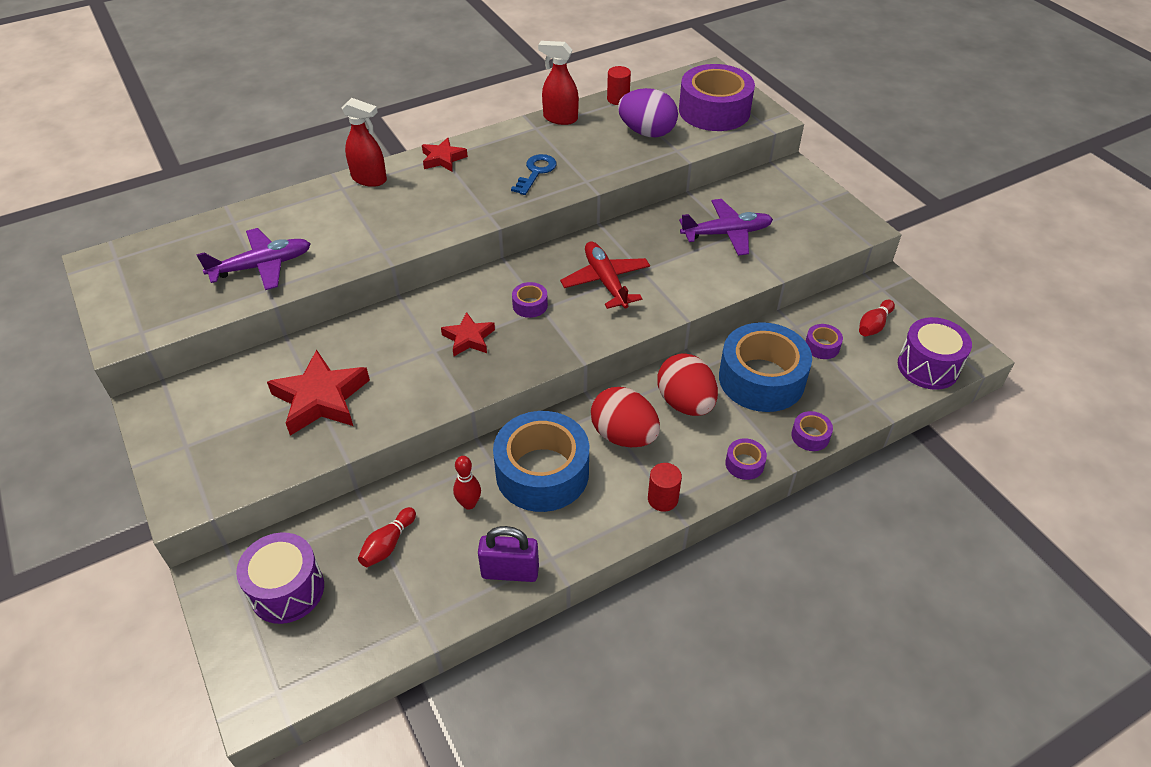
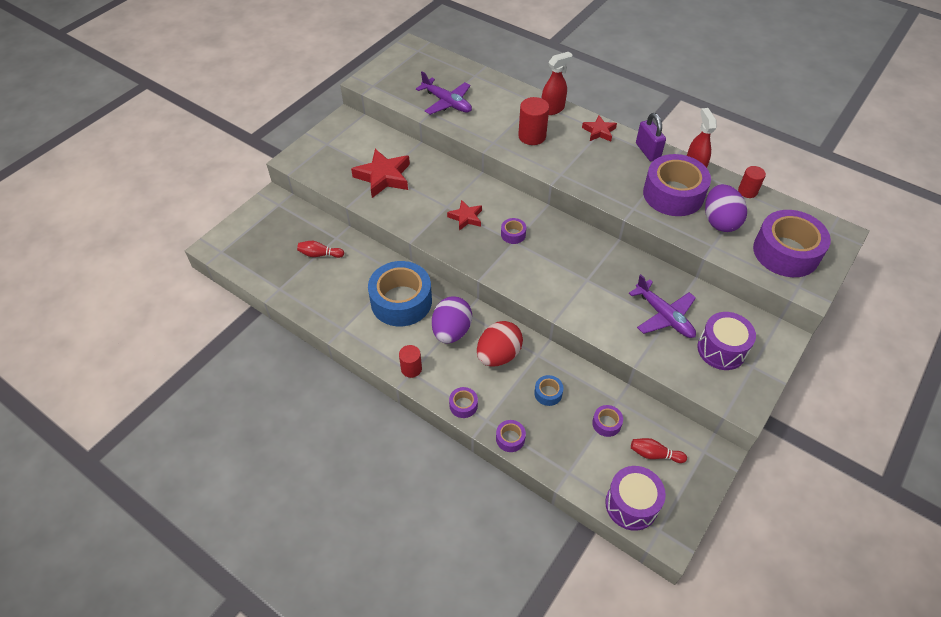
camera: 65 degrees right, 5 degrees up
(287, 590) = (276, 228): purple drum -> purple drum (721, 349)
(369, 179) = (552, 109): red spray bottle -> red spray bottle turned 120 degrees counterclockwise
(402, 213) = (532, 136): none -> red cylinder
(469, 504) = (362, 277): red bowling pin -> none
(510, 571) = (325, 313): purple padlock -> purple padlock (647, 151)
(536, 172) = (621, 180): blue key -> none
(586, 146) = (673, 194): none -> purple tape
(605, 281) = (562, 264): red plane -> none
(624, 435) = (451, 331): red egg -> purple egg
(761, 379) = (548, 393): blue tape -> blue tape, size x0.42

